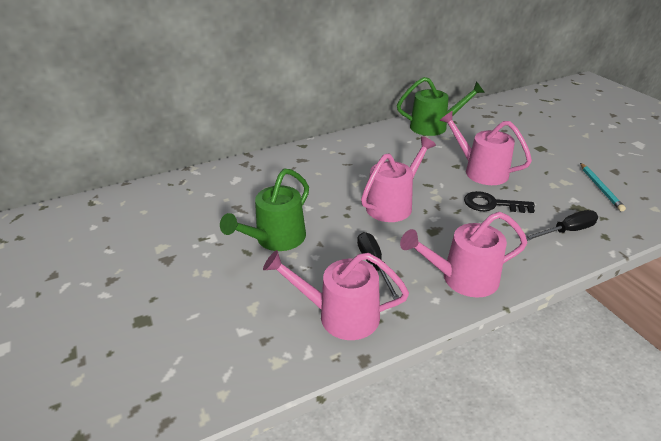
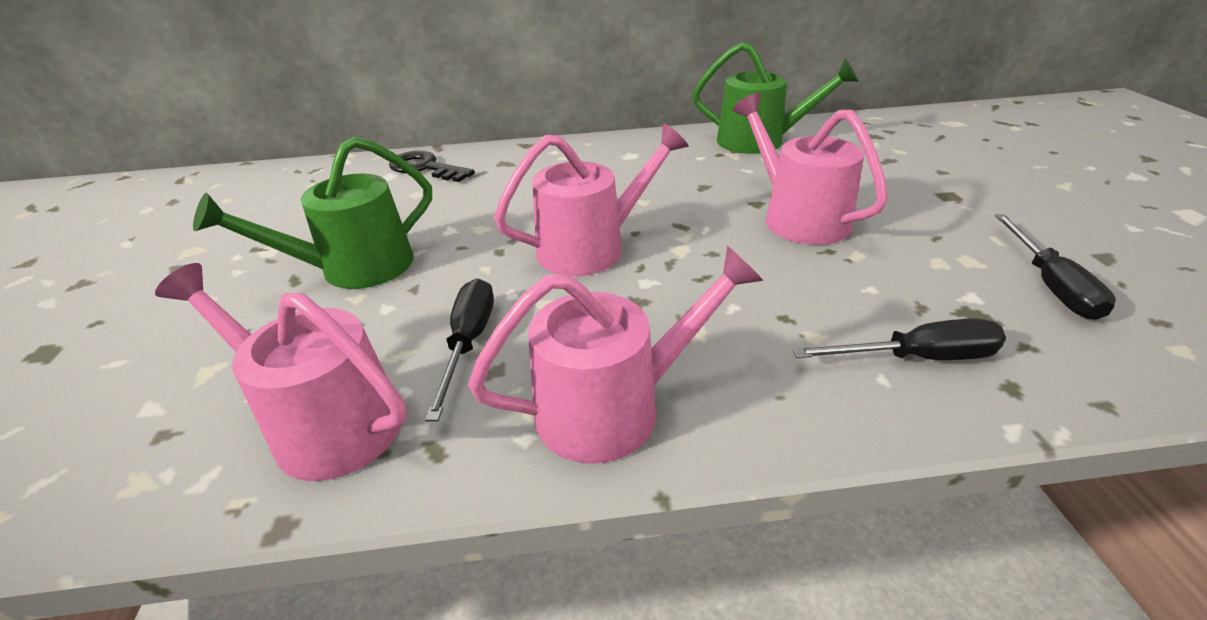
camera: 20 degrees right, 0 degrees up
(462, 278) = (614, 407): pink watering can -> pink watering can turned 150 degrees clockwise
(492, 204) = (780, 277): black key -> black key (425, 168)
(600, 188) = (1049, 284): turquoise pencil -> black screwdriver

